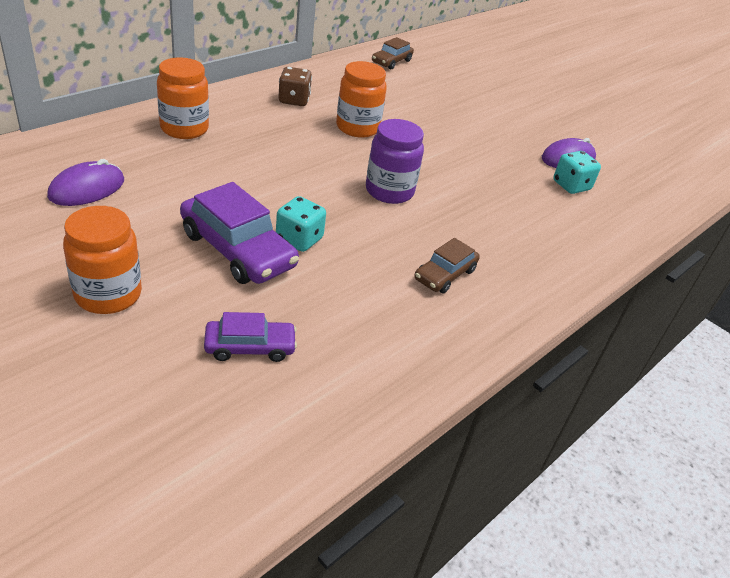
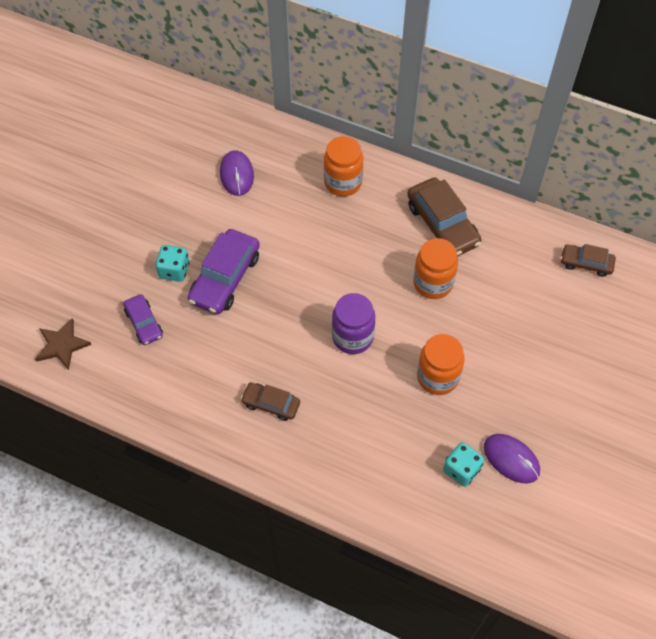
camera: 75 degrees right, 20 degrees up
(87, 188) = (236, 174): purple mouse -> purple mouse turned 60 degrees clockwise
(108, 294) = (150, 239): orange jar -> orange jar (437, 377)
(219, 460) = (62, 345): none -> brown star
(294, 100) = (442, 224): brown dice -> brown car
(299, 239) = (256, 305): turquoise dice -> turquoise dice (174, 270)

